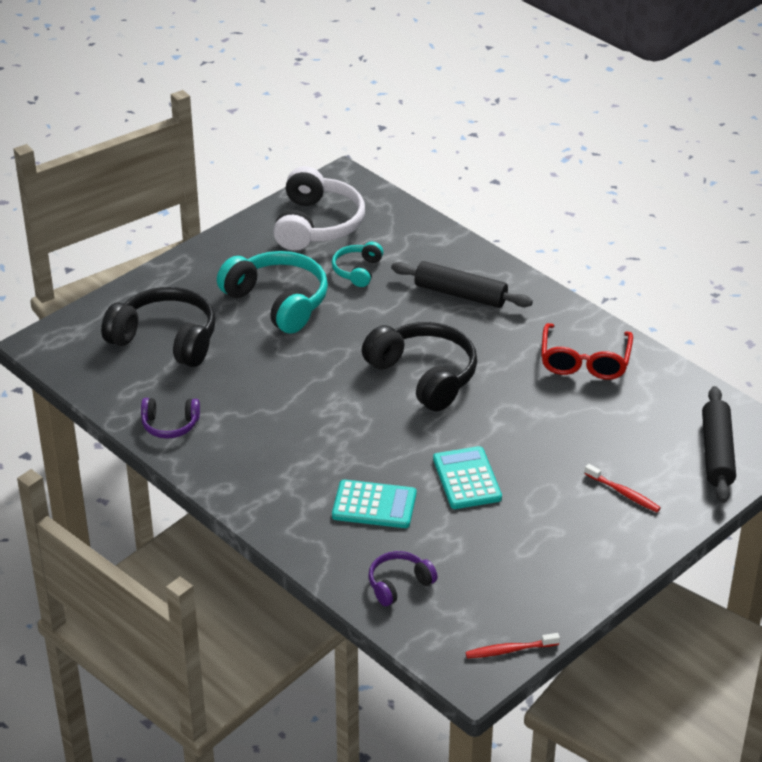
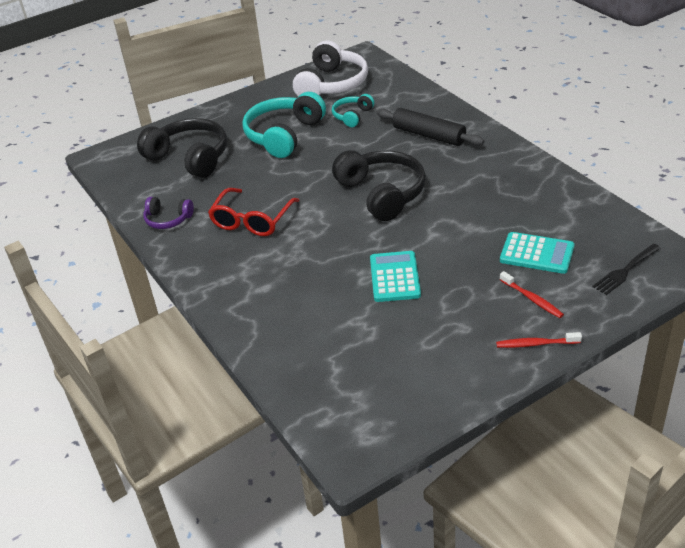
camera: 15 degrees right, 0 degrees up
(278, 302) = (284, 135): turquoise headphones -> turquoise headphones turned 120 degrees counterclockwise
(374, 505) = (309, 293): turquoise calculator -> turquoise calculator (537, 254)
(399, 584) = (309, 363): purple headphones -> none
(509, 650) = (392, 434): red toothbrush -> red toothbrush (536, 344)
(584, 361) = (520, 189): red glasses -> red glasses (252, 220)
(717, 453) = (625, 270): black rolling pin -> black fork

